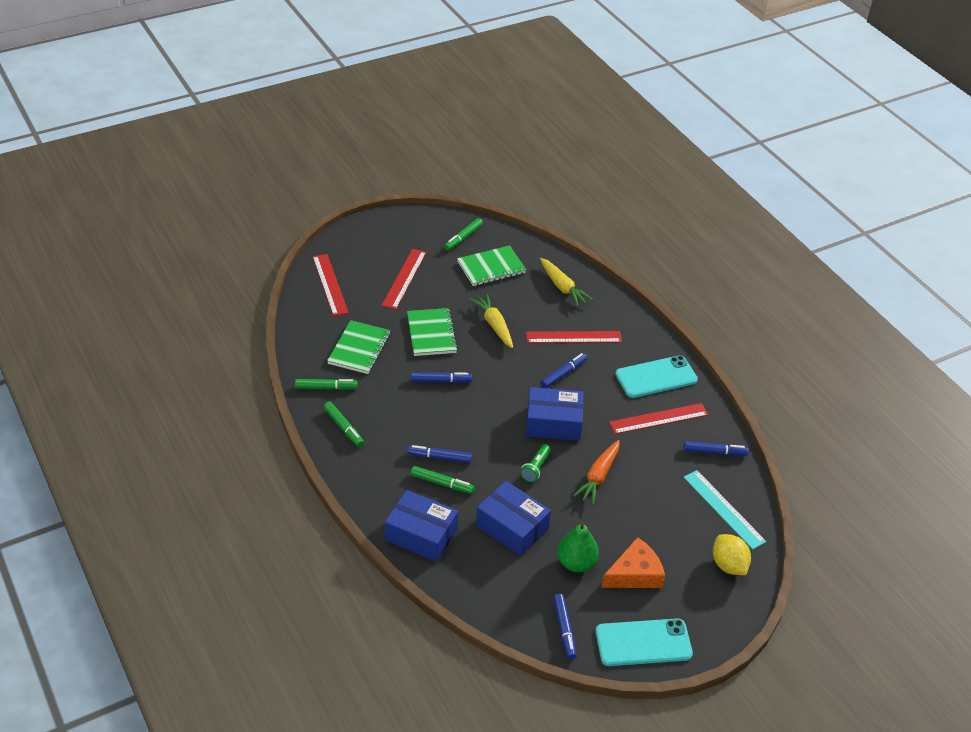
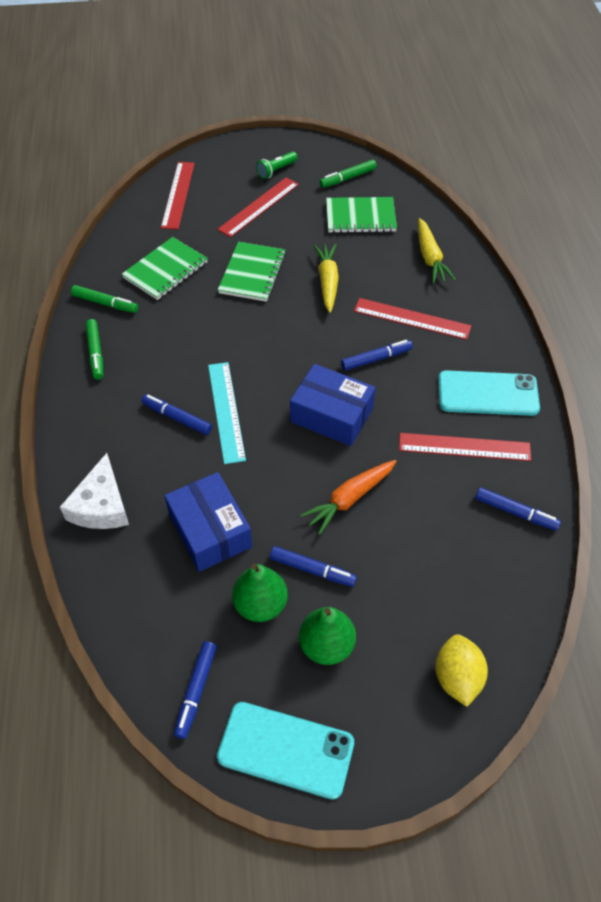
camera: 25 degrees right, 10 degrees up
(421, 534) = (101, 505): blue box -> white cheese
(441, 381) = (231, 329): blue marker -> blue marker (312, 570)
(442, 483) = (161, 450): green marker -> none
(535, 468) = (279, 465): green flashlight -> green flashlight (276, 170)
(635, 574) = (326, 645): orange cheese -> green pear
(724, 509) = (490, 594): turquoise ruler -> turquoise ruler (226, 411)

